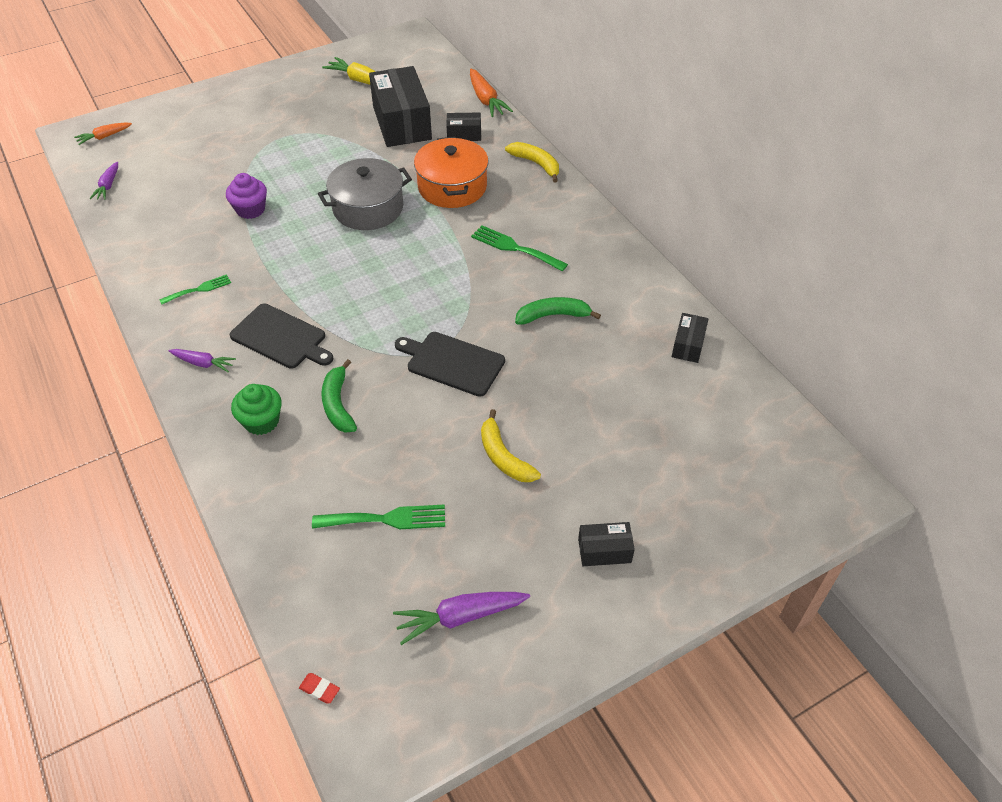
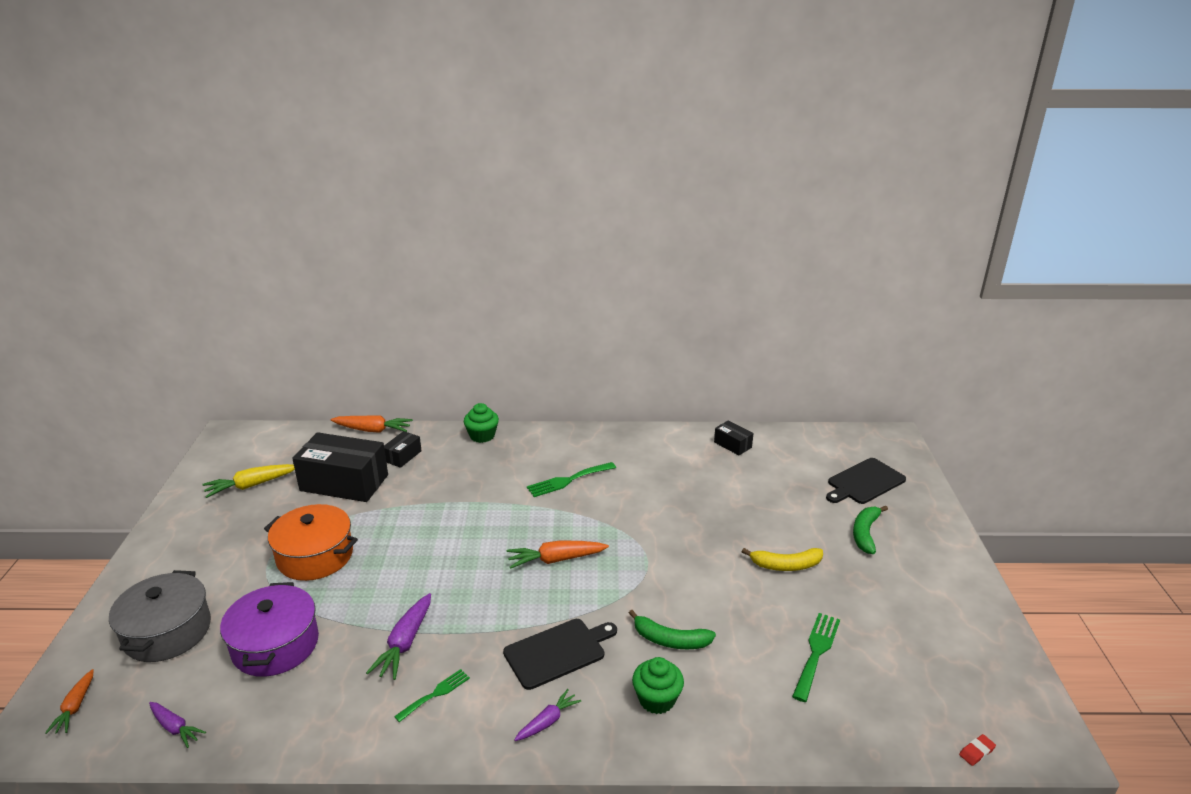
camera: 60 degrees left, 20 degrees down
(199, 289) = (435, 694): green fork -> green fork turned 45 degrees clockwise
(202, 187) = (275, 645): none -> purple pot
(250, 209) = (354, 618): purple cupcake -> none
(368, 208) = (437, 540): grey pot -> grey pot (167, 632)
(394, 288) = (556, 559): none -> orange carrot
(452, 187) = (462, 485): orange pot -> orange pot (315, 556)
(452, 363) = (669, 557): black cutting board -> black cutting board (864, 482)
(460, 617) = (930, 643): purple carrot -> purple carrot (405, 643)
(536, 164) = (482, 436): yellow banana -> green cupcake
(553, 315) = (658, 489): green banana -> green banana (865, 533)
(604, 551) = (897, 550): black box -> none

